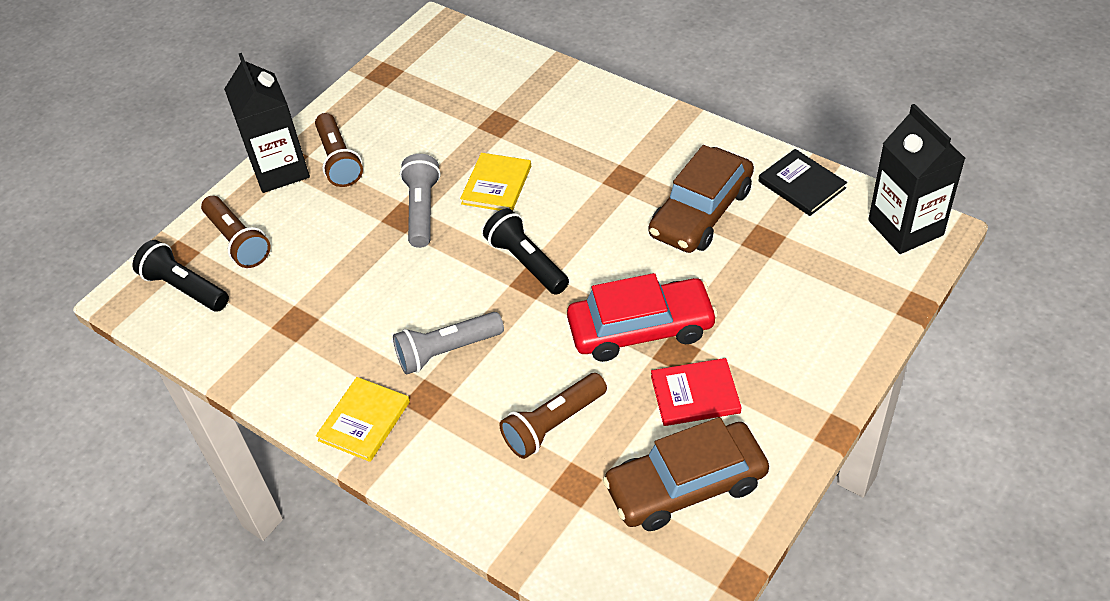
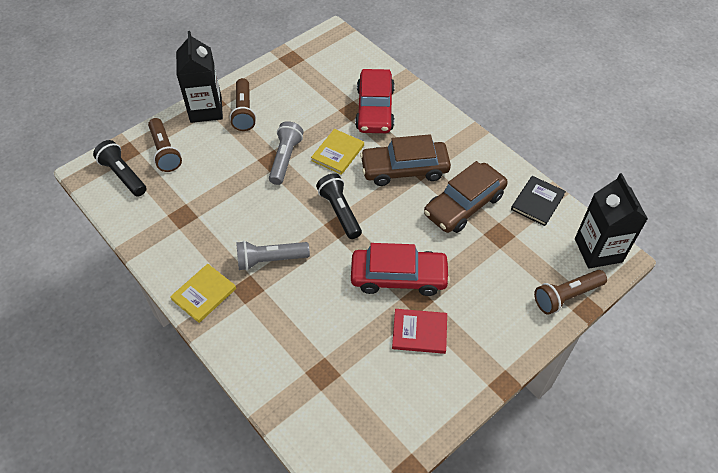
camera: 10 degrees right, 5 degrees up
(530, 114) = (375, 109): none -> red car
(553, 424) = (321, 328): brown flashlight -> brown flashlight (566, 296)
(686, 485) = (393, 394): brown car -> brown car (404, 169)
(801, 185) = (537, 202): black book -> black book turned 60 degrees clockwise

